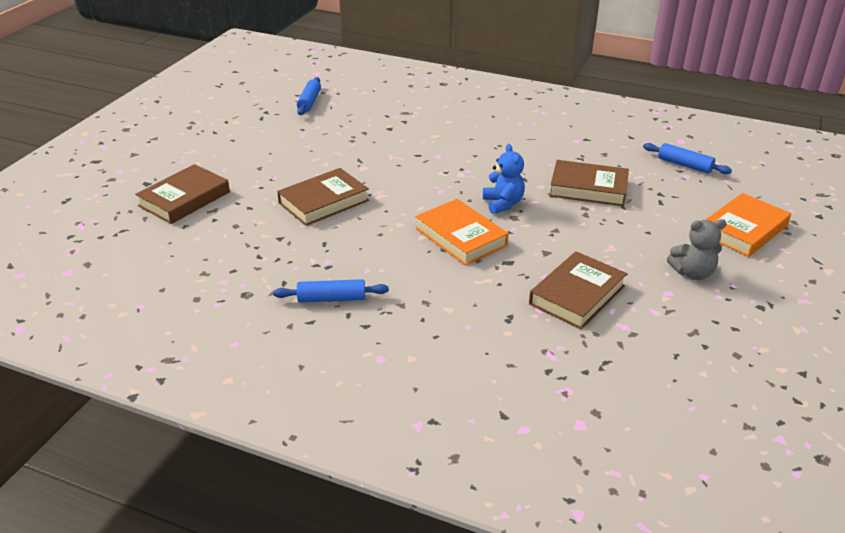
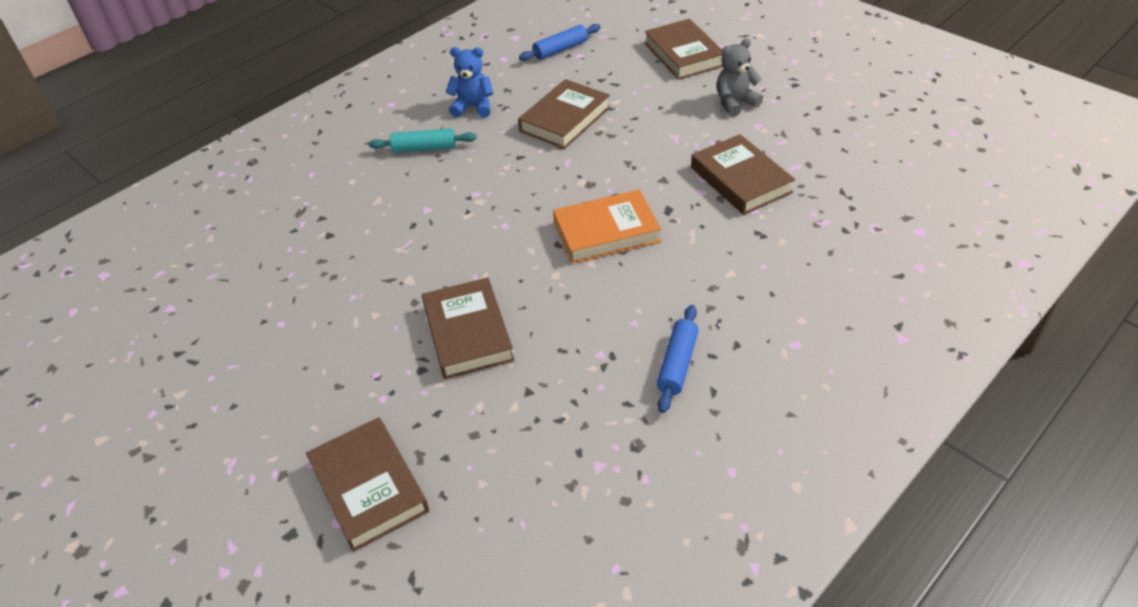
camera: 65 degrees left, 10 degrees up
(309, 102) = (189, 299): blue rolling pin -> none
(503, 138) = (424, 148): none -> turquoise rolling pin
(503, 204) = (560, 185): blue teddy bear -> blue teddy bear (473, 107)
(692, 273) = (735, 103): grey teddy bear -> grey teddy bear turned 135 degrees counterclockwise
(743, 230) = (684, 54): orange book -> brown book

